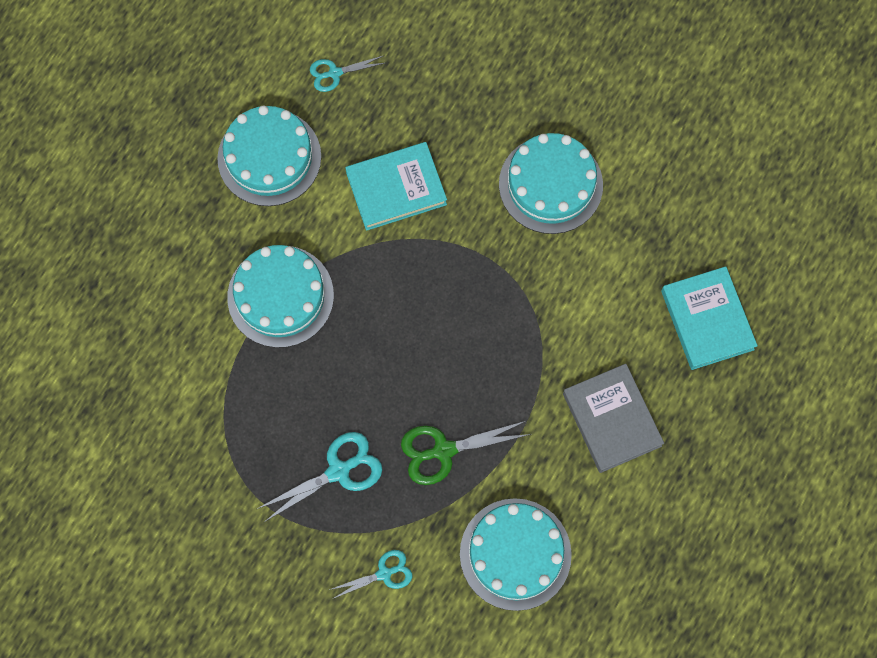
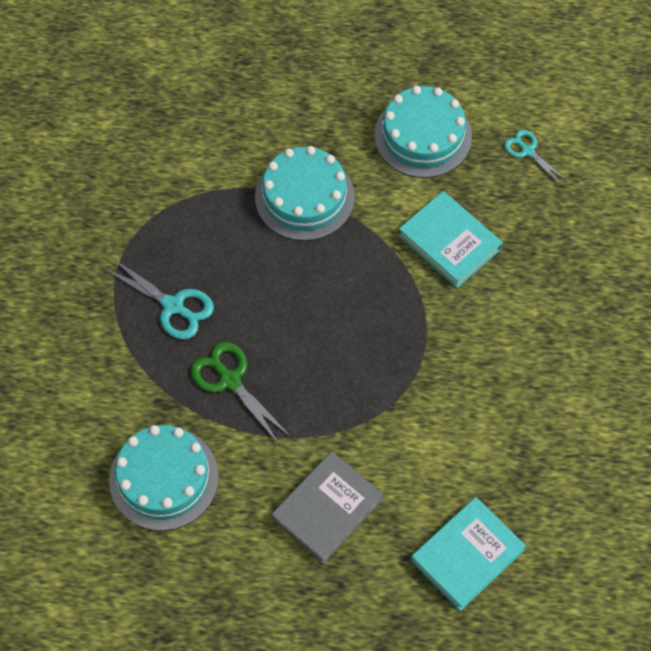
camera: 65 degrees right, 10 degrees down
(384, 573) = (99, 379): turquoise scissors -> none
(550, 184) = (524, 364): turquoise cake -> none

